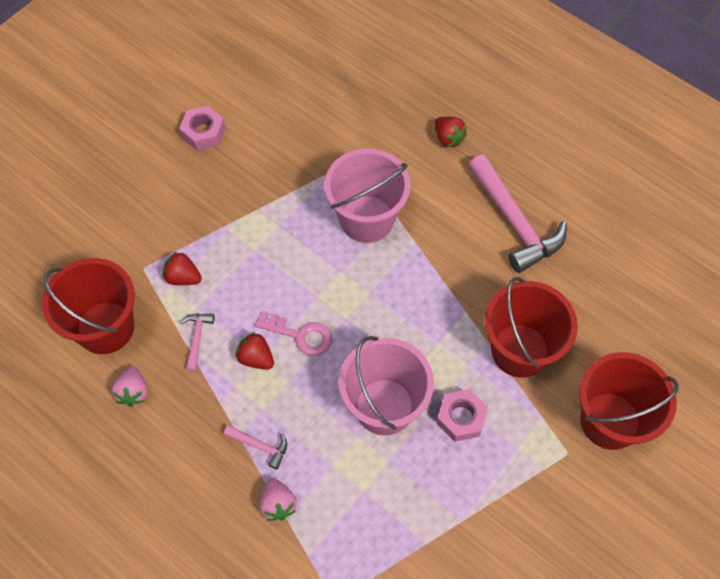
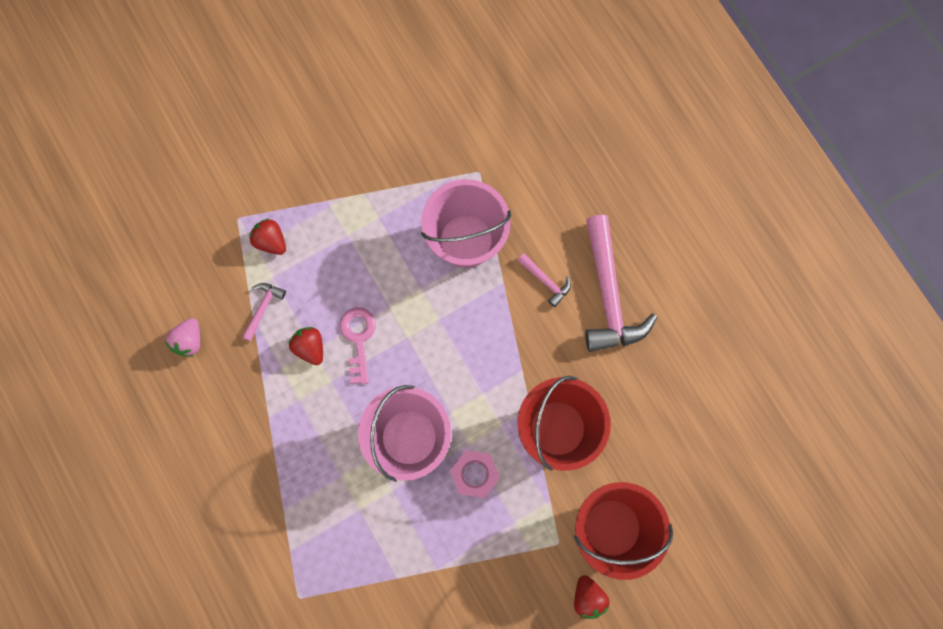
camera: 20 degrees right, 15 degrees up
(105, 327) = (184, 267): red bucket -> none
(203, 132) = (342, 90): pink nut -> none
(260, 446) = (284, 434): pink hammer -> pink hammer (545, 281)
(278, 504) = (280, 493): pink strawberry -> none
(300, 335) = (358, 339): pink key -> pink key turned 135 degrees counterclockwise
(448, 138) = (581, 180): red strawberry -> red strawberry (588, 597)

